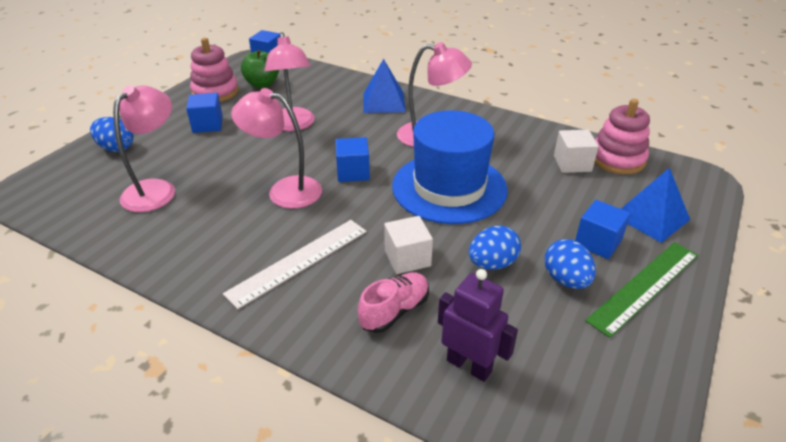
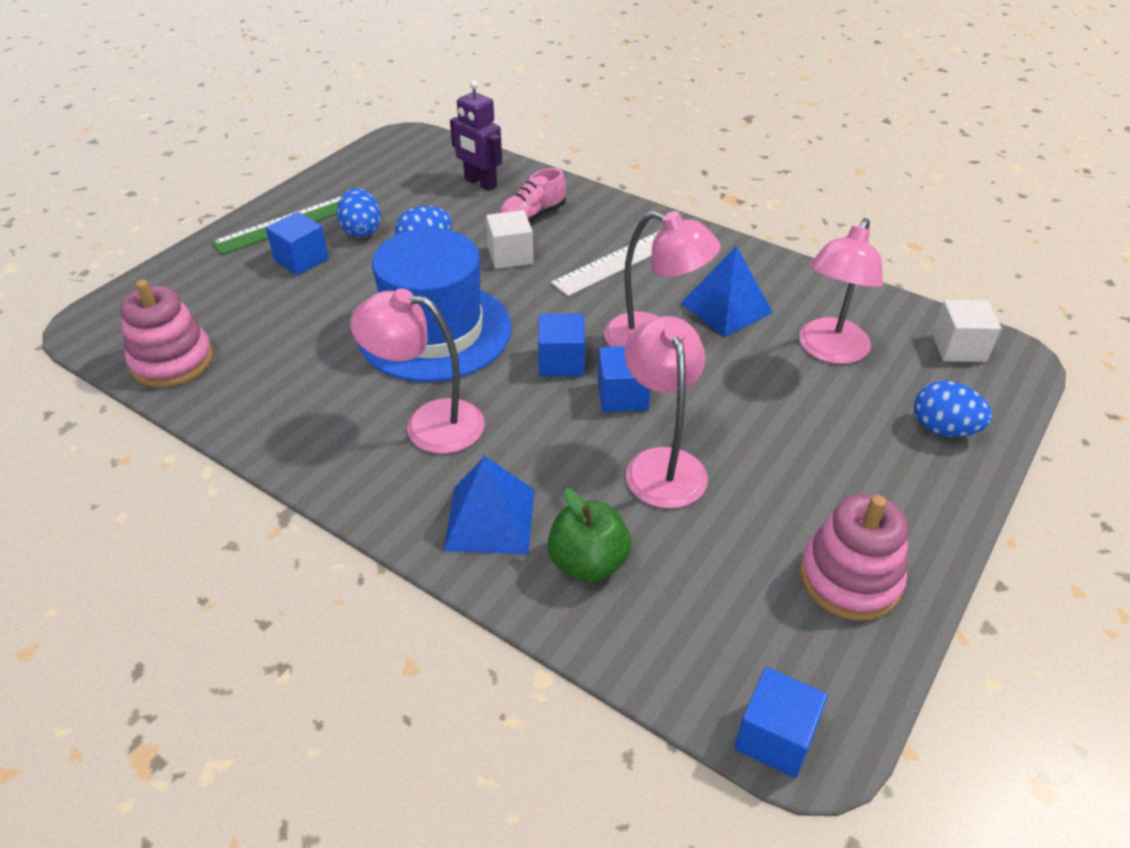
camera: 175 degrees left, 5 degrees up
(208, 125) = (818, 475): blue cube -> blue cube (622, 396)
(262, 84) = (755, 603): green apple -> green apple (588, 563)
(572, 164) = (243, 358): white cube -> white cube (958, 348)
(651, 217) = (215, 281): blue pyramid -> blue pyramid (726, 308)

